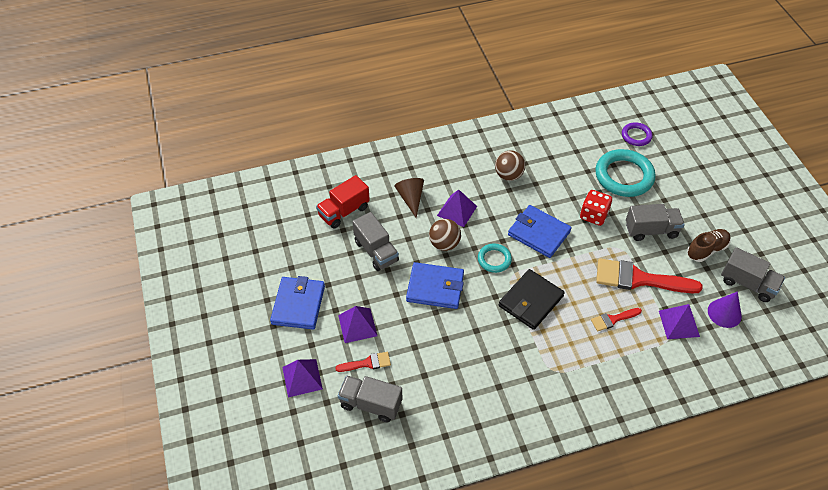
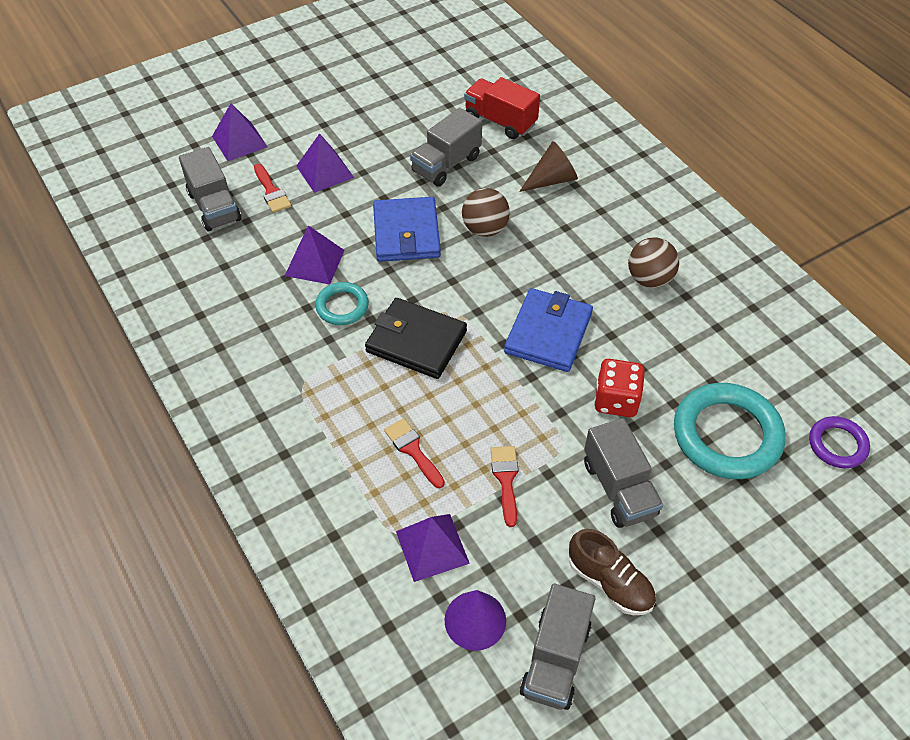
camera: 75 degrees right, 0 degrees up
(298, 305) = (340, 115): blue wallet -> none
(371, 404) = (214, 207): grey truck -> grey truck turned 150 degrees clockwise
(457, 210) = (551, 232): purple pyramid -> purple pyramid (314, 263)
(494, 259) = (477, 288): turquoise ring -> turquoise ring (342, 306)
(639, 279) = (506, 480): red brush -> red brush, size x0.50

